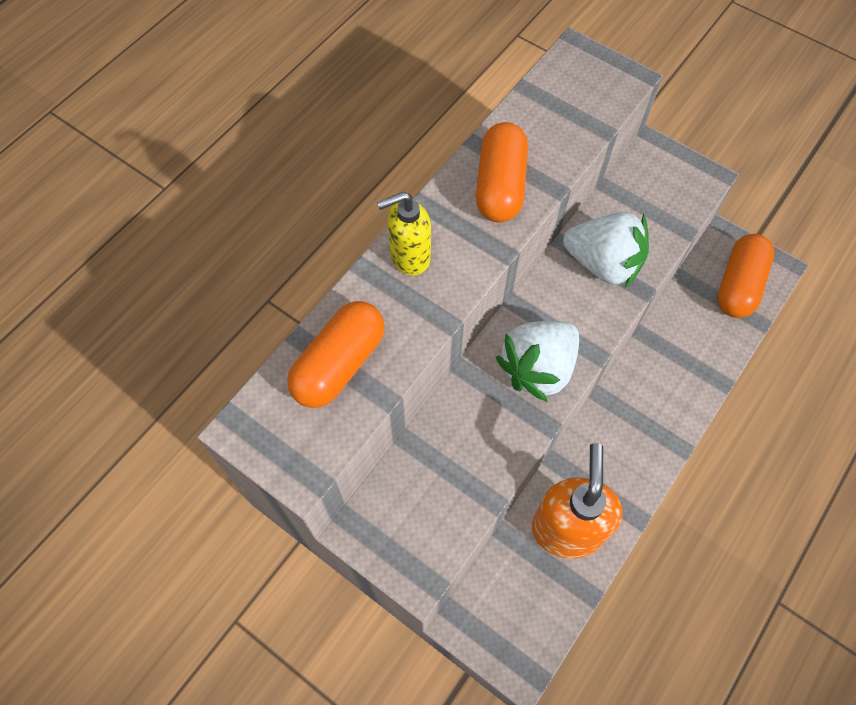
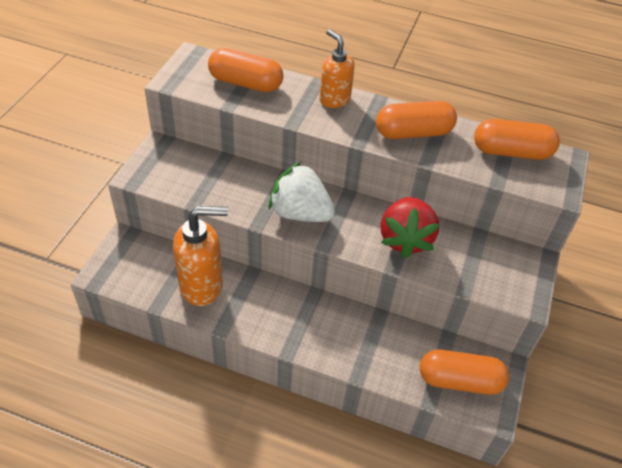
camera: 70 degrees right, 15 degrees down
(409, 257) = (334, 99): yellow soap dispenser -> orange soap dispenser
(557, 98) = (511, 152): none -> orange capsule
(603, 264) = (405, 239): white strawberry -> red strawberry

